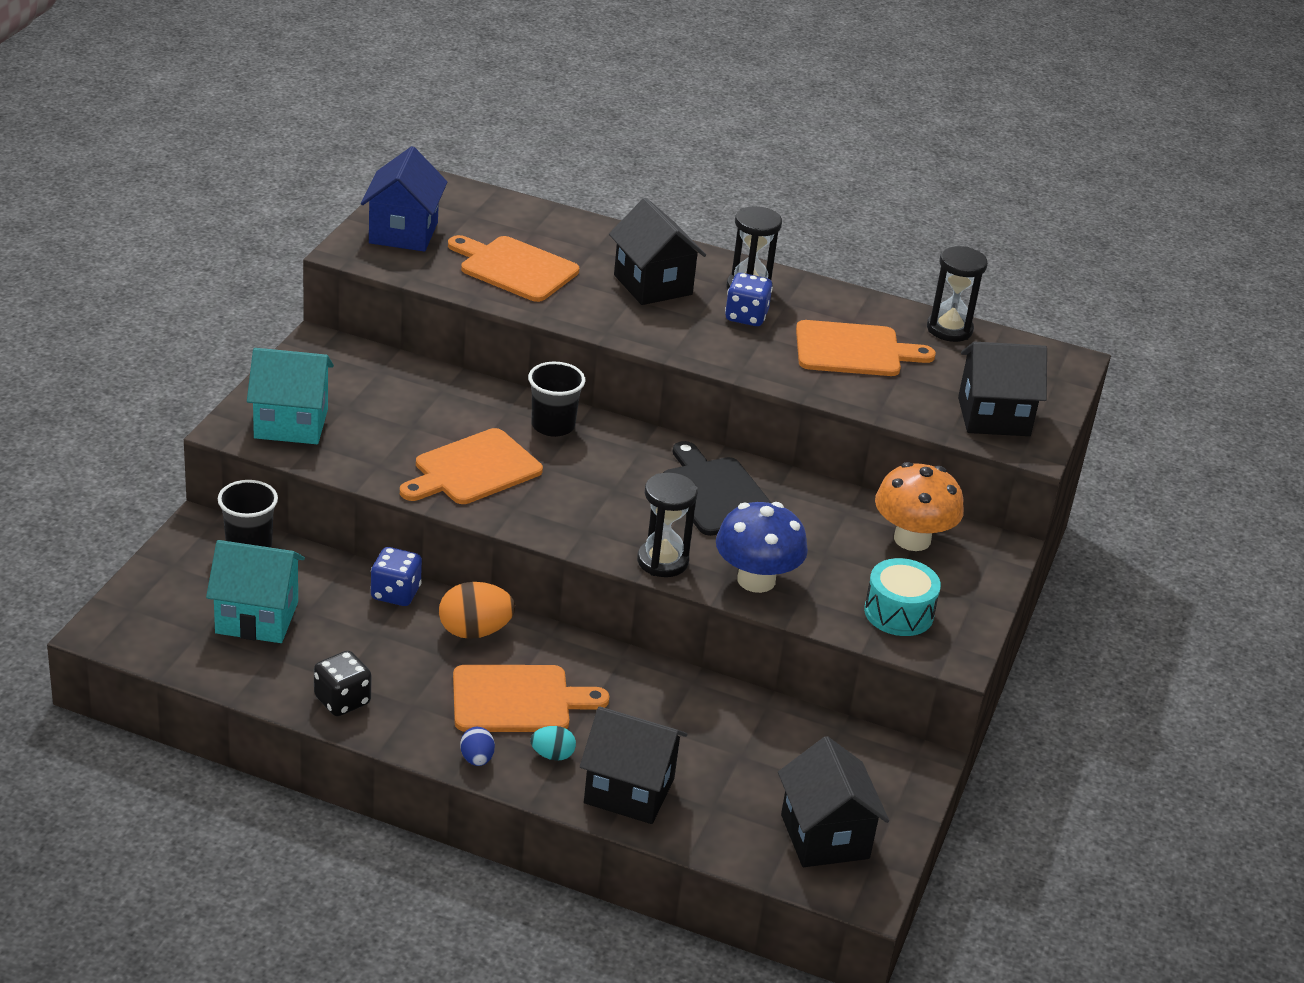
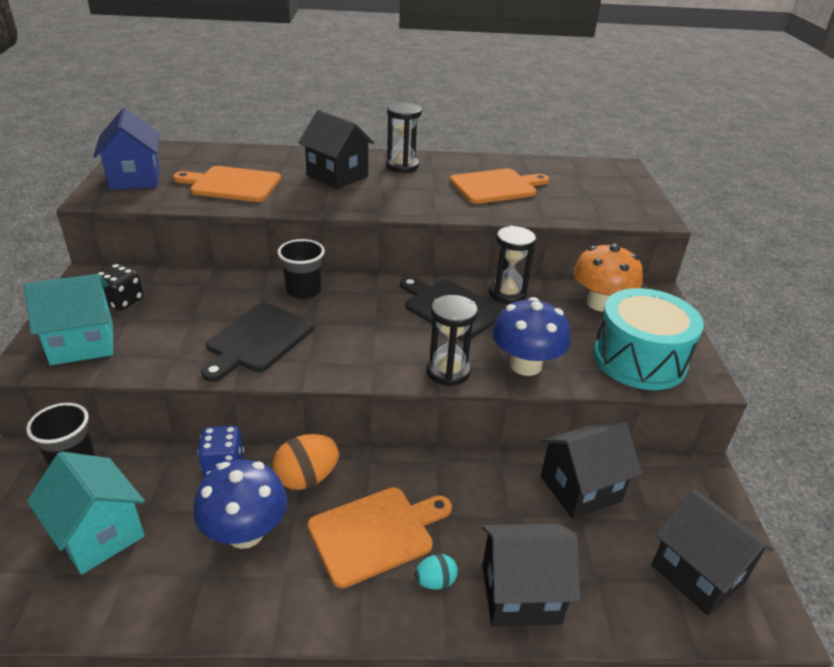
camera: 20 degrees left, 0 degrees up
(257, 617) = (99, 534): turquoise house -> turquoise house turned 60 degrees clockwise
(342, 700) = (213, 598): black dice -> black dice (122, 301)
(392, 659) = (245, 532): none -> blue mushroom
(473, 469) = (258, 340): orange cutting board -> black cutting board
(476, 759) = (371, 616): blue egg -> none
(746, 316) = (413, 181): blue dice -> none
(898, 613) = (639, 359): turquoise drum -> turquoise drum, size x1.63
(949, 329) = (541, 164): black hourglass -> black hourglass (507, 294)
(994, 417) = (615, 205): black house -> black house (580, 489)

